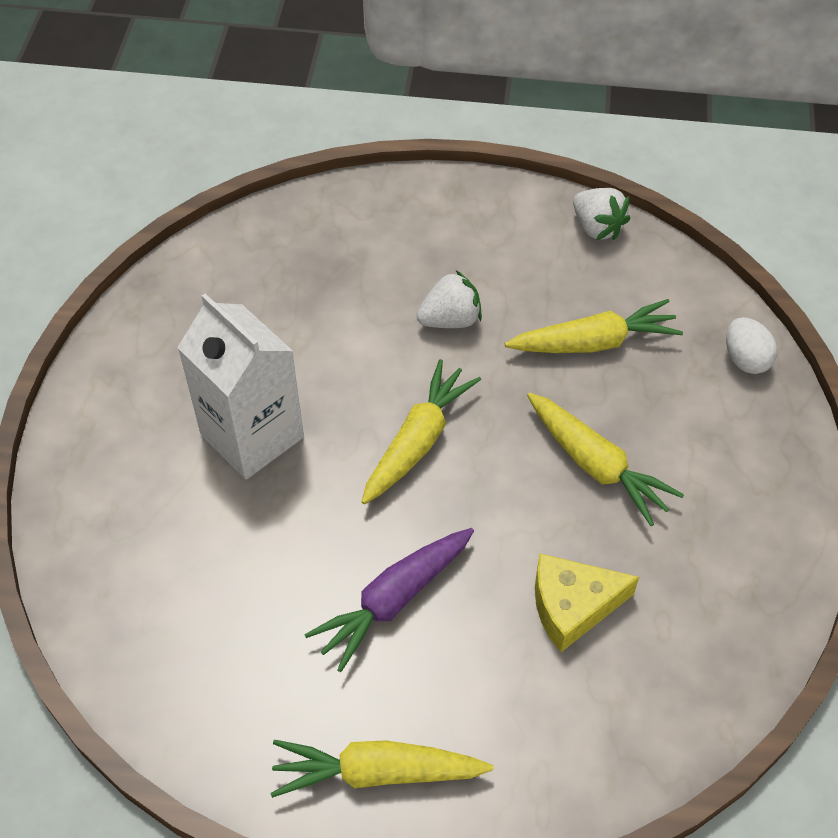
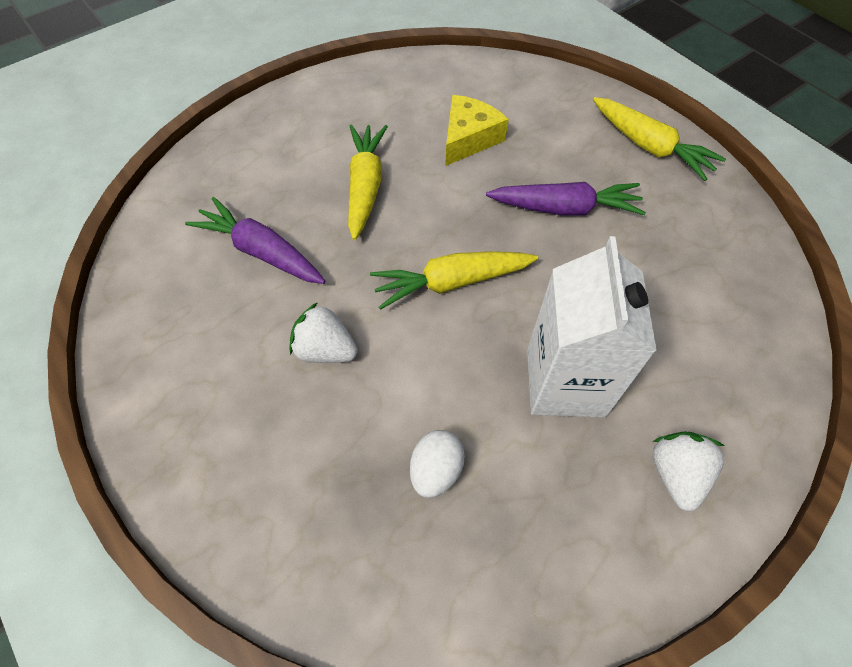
camera: 135 degrees left, 5 degrees up
(572, 606) = (469, 138): yellow cheese -> yellow cheese turned 90 degrees counterclockwise
(595, 342) = (261, 251): yellow carrot -> purple carrot
(597, 227) = (128, 330): white strawberry -> white strawberry (676, 474)
(745, 359) = (200, 171): white egg -> white egg (436, 470)

